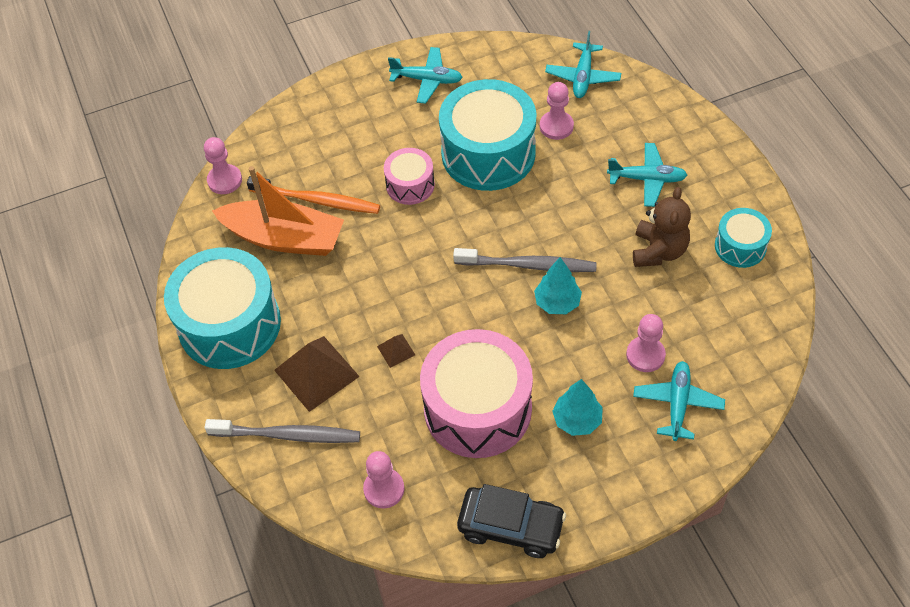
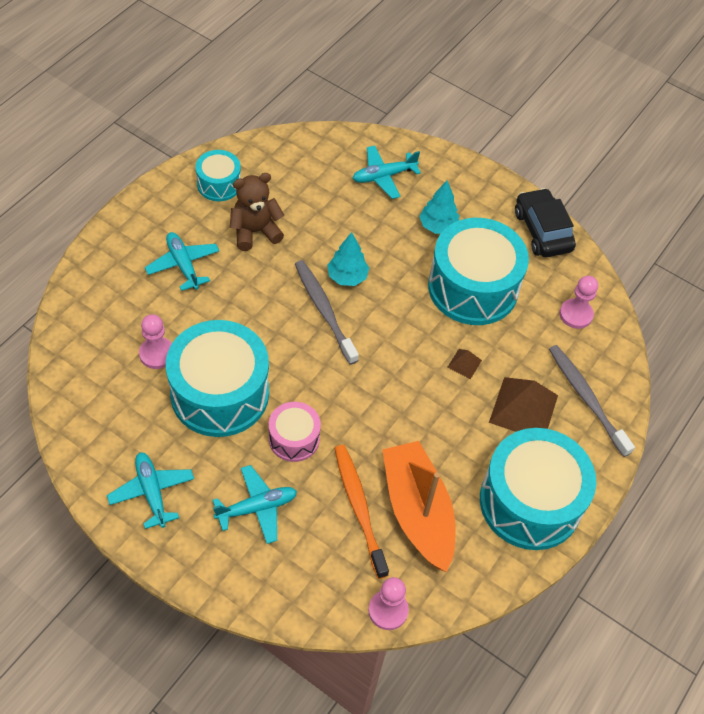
camera: 130 degrees left, 0 degrees up
(477, 409) = (473, 287): pink drum -> turquoise drum
(583, 76) = (80, 358): turquoise plane -> turquoise plane (256, 508)
(645, 355) = (356, 207): pink pawn -> none

